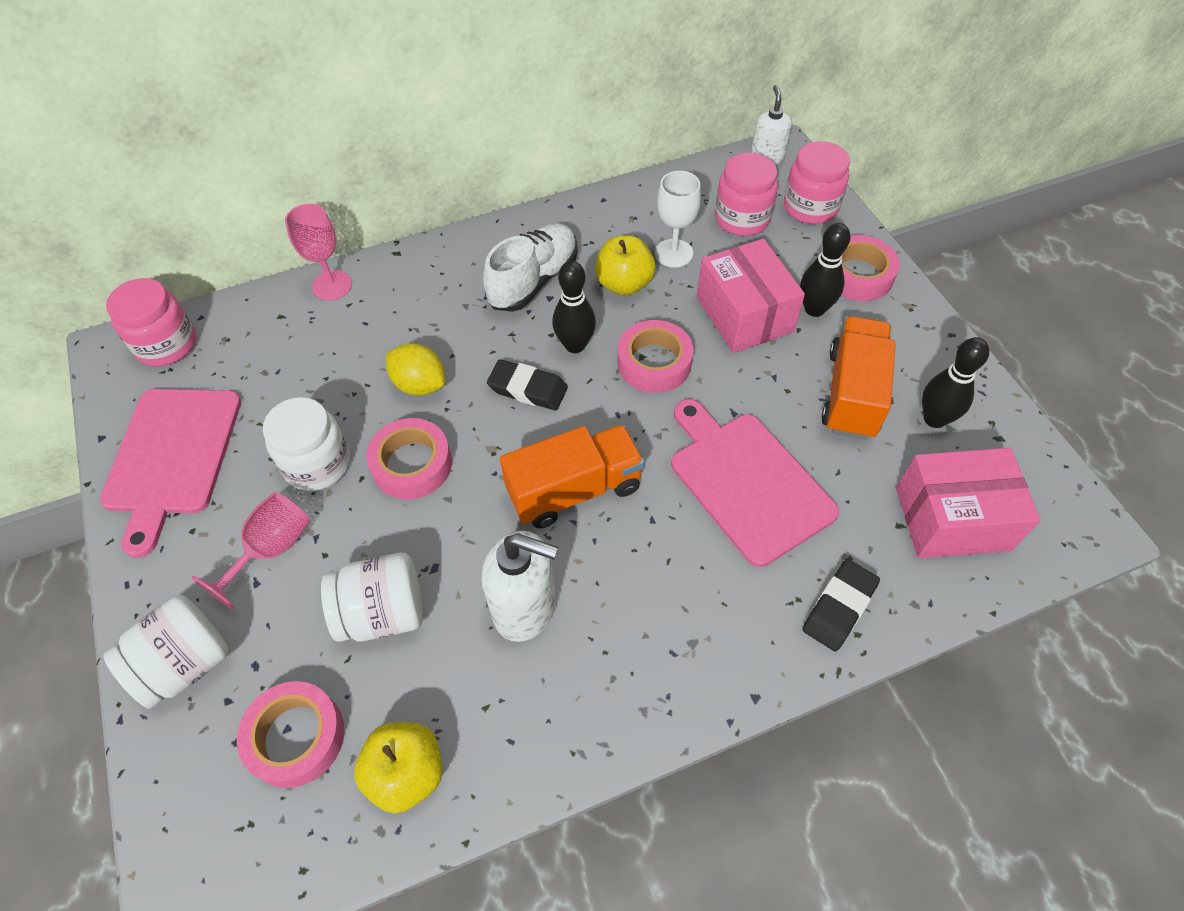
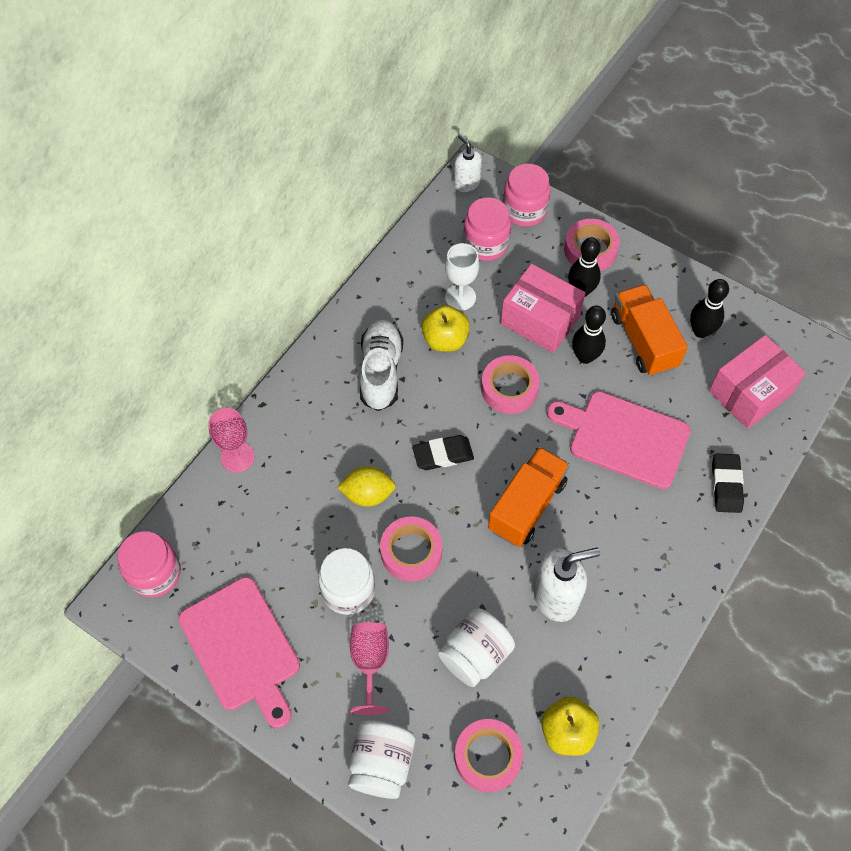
camera: 35 degrees left, 5 degrees up
(575, 345) = (448, 405): black bowling pin -> black bowling pin (585, 357)

